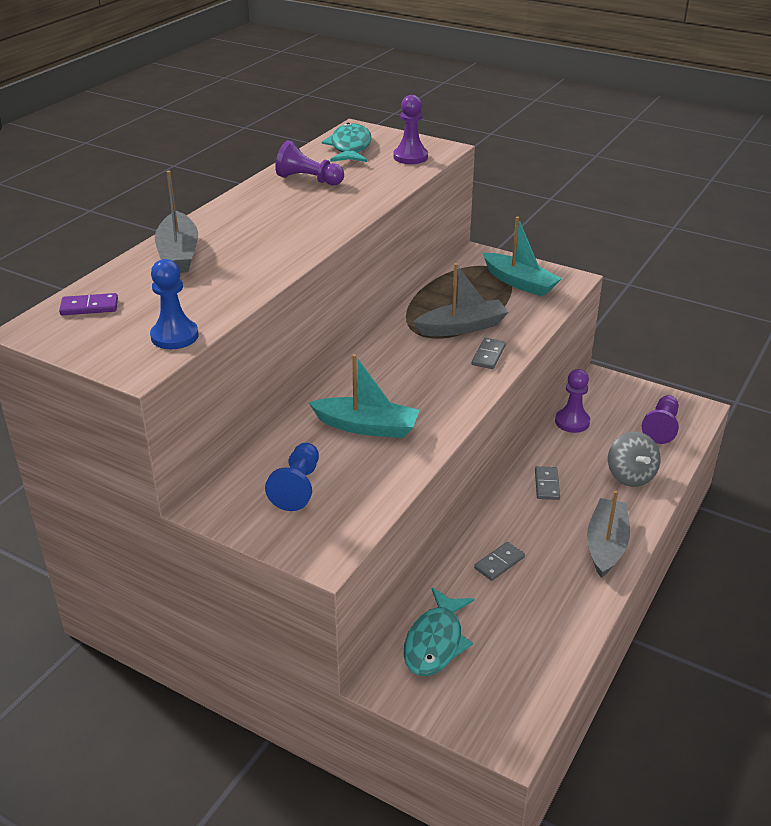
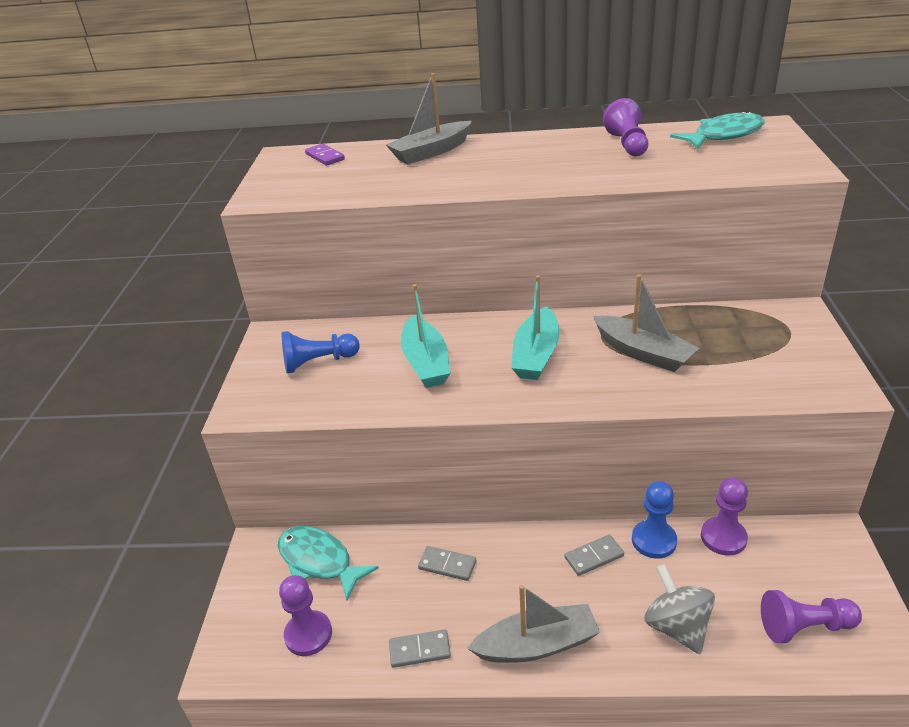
camera: 65 degrees right, 0 degrees up
(174, 336) = (308, 194): blue pawn -> blue pawn (654, 540)
(410, 157) = (754, 163): purple pawn -> purple pawn (308, 634)
(435, 642) = (319, 561): turquoise fish -> turquoise fish turned 45 degrees clockwise
(488, 355) = (611, 387): grey domino -> grey domino (420, 650)
(519, 283) = (781, 356): turquoise boat -> turquoise boat (536, 355)
(630, 476) = (677, 627): grey spinning top -> grey spinning top turned 105 degrees clockwise

